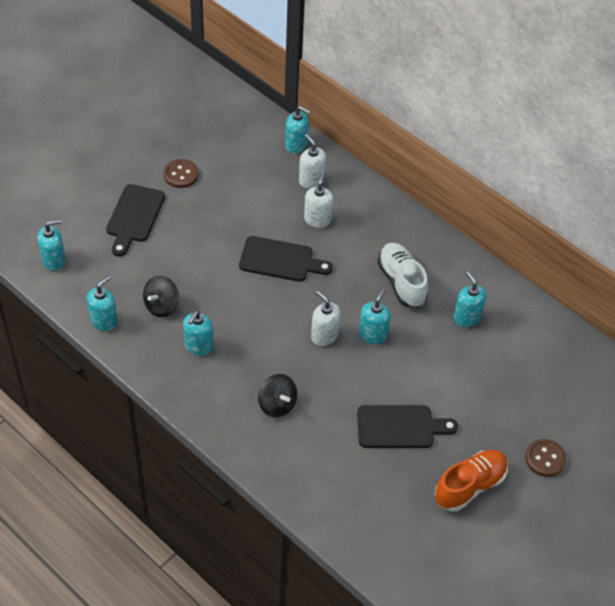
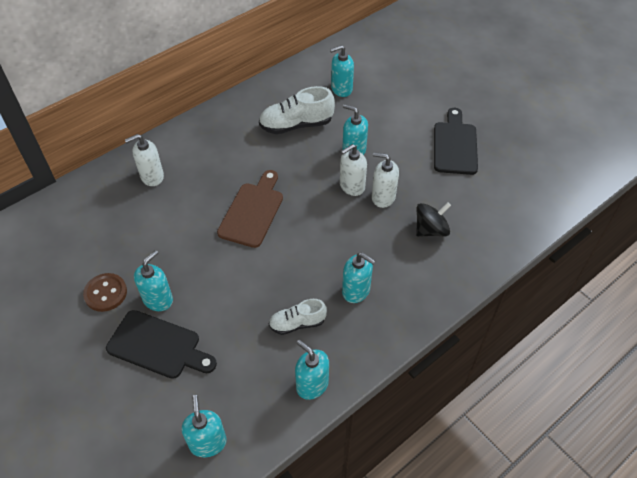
camera: 80 degrees left, 0 degrees up
(161, 306) = (297, 323): black spinning top -> white shoe
(280, 260) = (252, 212): black cutting board -> brown cutting board
(296, 145) = (98, 184): turquoise soap dispenser -> turquoise soap dispenser (158, 299)
(317, 219) = (206, 177): white soap dispenser -> white soap dispenser (383, 197)
(470, 486) = (511, 110): orange shoe -> none
(545, 459) = (482, 65): brown button -> none

